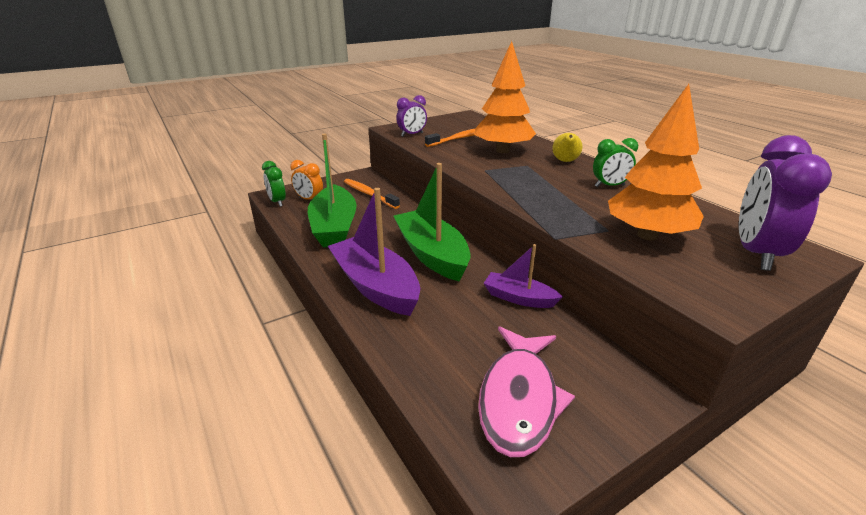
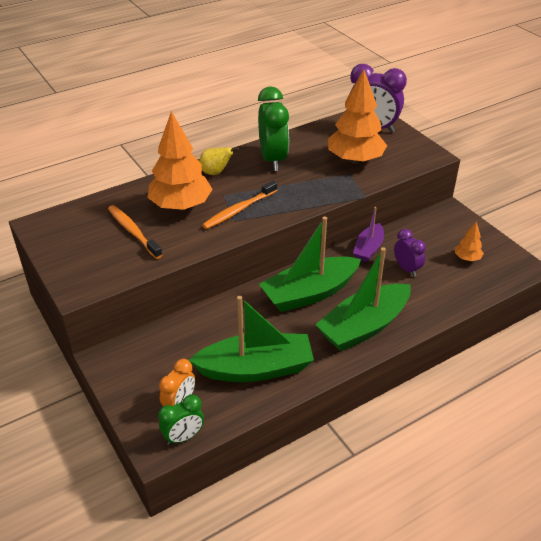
camera: 90 degrees left, 10 degrees up
(369, 194) = (171, 347): orange toothbrush -> orange toothbrush (239, 210)
(375, 286) = (364, 327): purple boat -> green boat
(412, 135) = (110, 271): purple clock -> purple clock (406, 269)
(519, 399) = (467, 258): pink fish -> orange tree
(609, 186) = (273, 160): green clock -> green clock, size x1.78

